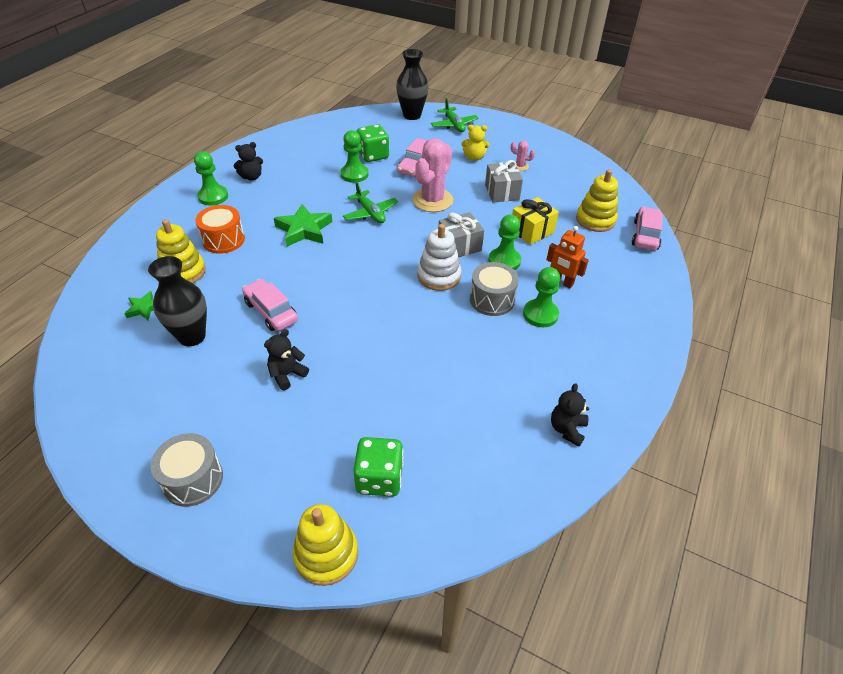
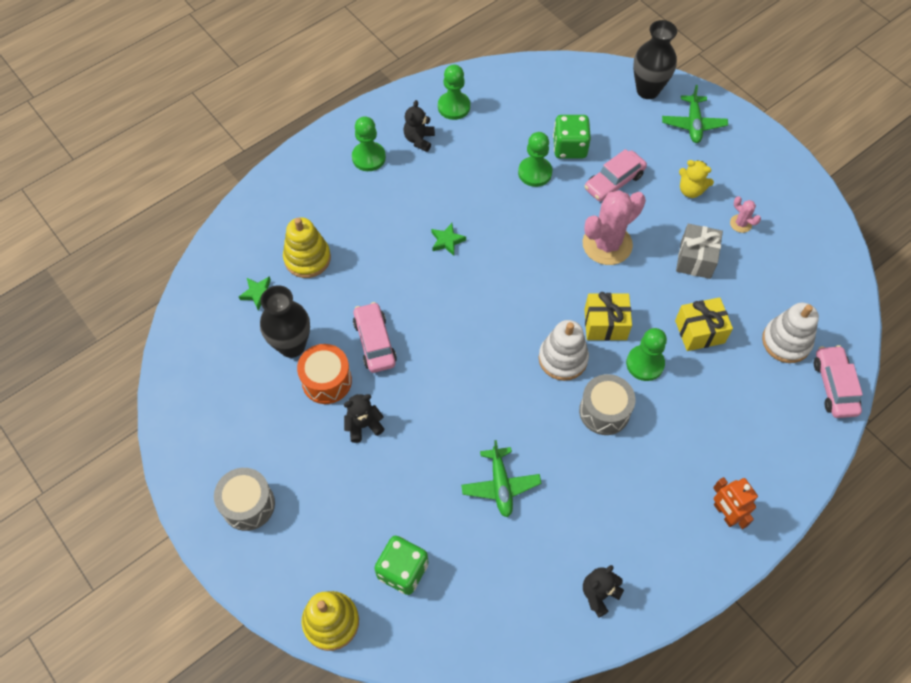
camera: 25 degrees right, 15 degrees up
(223, 240) = (359, 227): orange drum -> orange drum (326, 381)
(251, 177) = (419, 139): black teddy bear -> black teddy bear turned 105 degrees clockwise
(304, 230) = (447, 241): green star -> green star, size x0.55
(370, 213) = (528, 240): green plane -> green plane (500, 485)
(459, 246) = (605, 324): grey gift -> yellow gift
(540, 314) = (646, 450): green pawn -> green pawn (454, 107)
(561, 282) = (694, 416): orange robot -> orange robot (724, 513)
(595, 220) = (786, 341): yellow stacking toy -> white stacking toy
(645, 235) = (834, 386): pink car -> pink car turned 45 degrees counterclockwise

